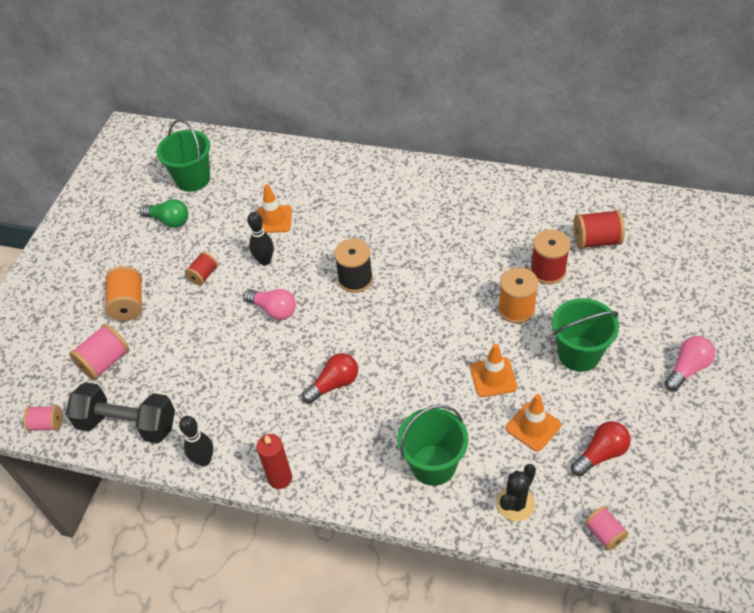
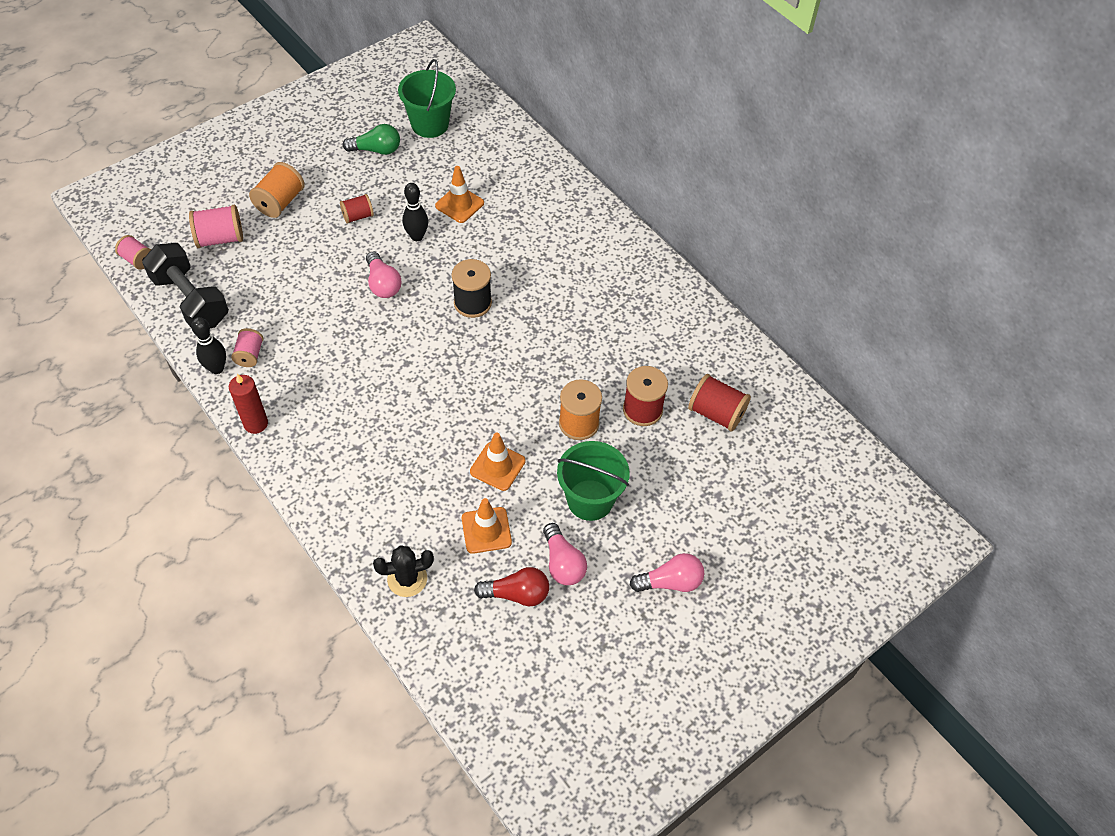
camera: 30 degrees right, 5 degrees up
(169, 221) = (376, 150): green light bulb -> green light bulb turned 60 degrees counterclockwise
(334, 384) = (368, 379): red light bulb -> none
(433, 465) = (377, 500): green bucket -> none
(604, 534) = (450, 656): pink spool -> pink spool (250, 355)
(607, 409) = (562, 563): none -> pink light bulb

